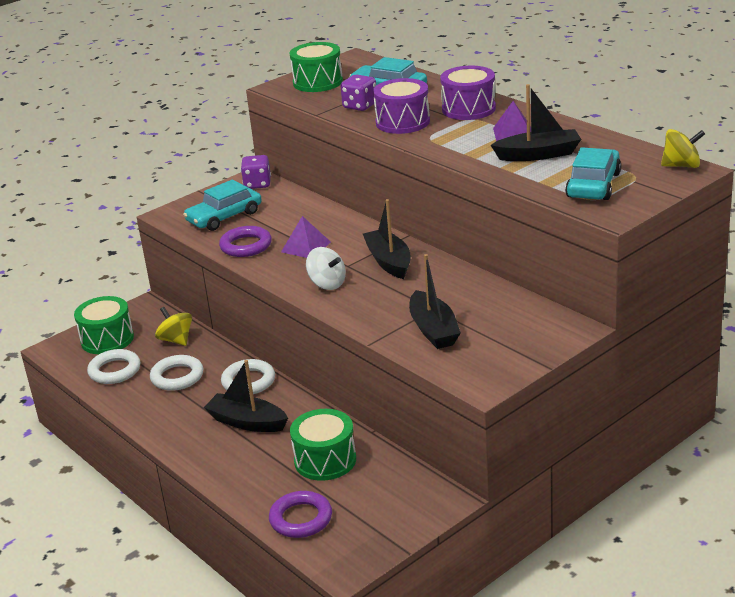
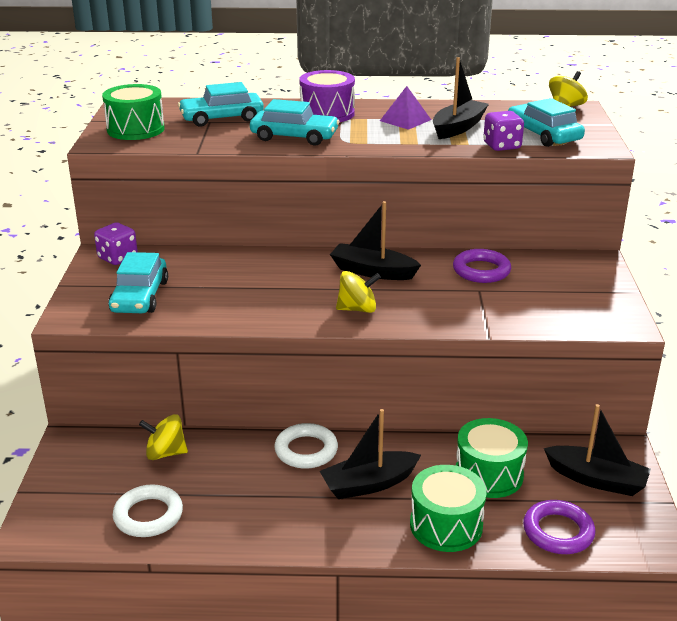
camera: 50 degrees left, 0 degrees up
(107, 339) = (83, 491): green drum -> green drum (446, 525)
(177, 377) = (228, 484): white ring -> none
(246, 246) = (215, 311): purple ring -> purple ring (481, 270)
(305, 247) = (276, 289): purple pyramid -> none
(327, 284) = (357, 309): white spinning top -> yellow spinning top
(360, 106) = (225, 136): purple dice -> purple dice (502, 146)
(402, 122) = (294, 137): purple drum -> turquoise car
(433, 330) = (512, 304): black boat -> black boat (596, 479)

